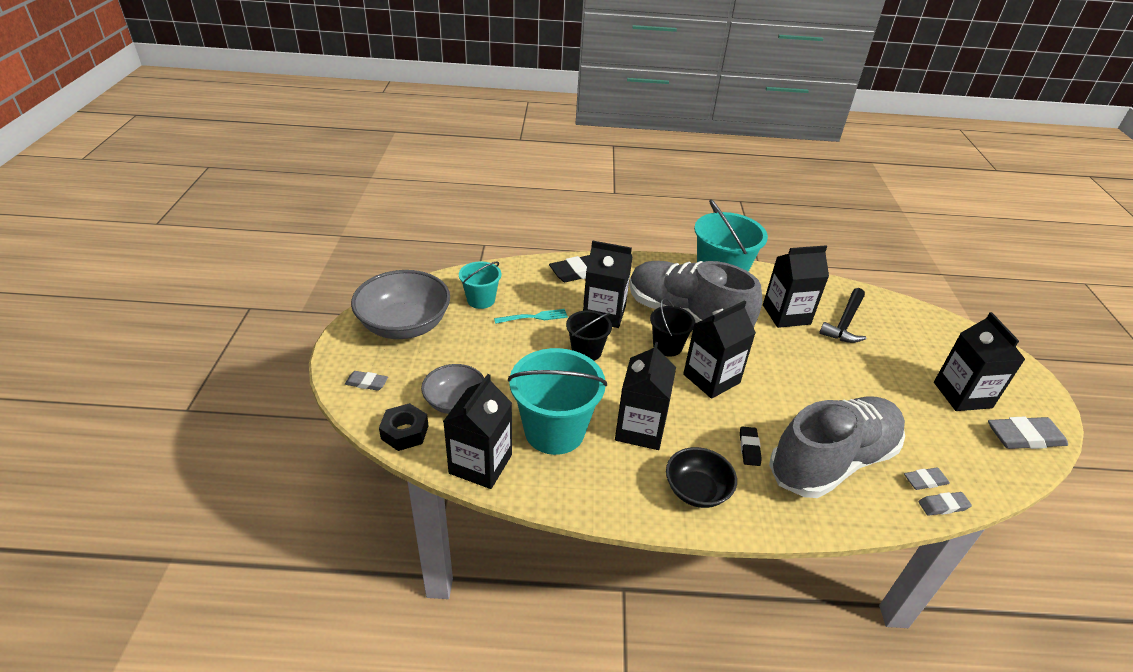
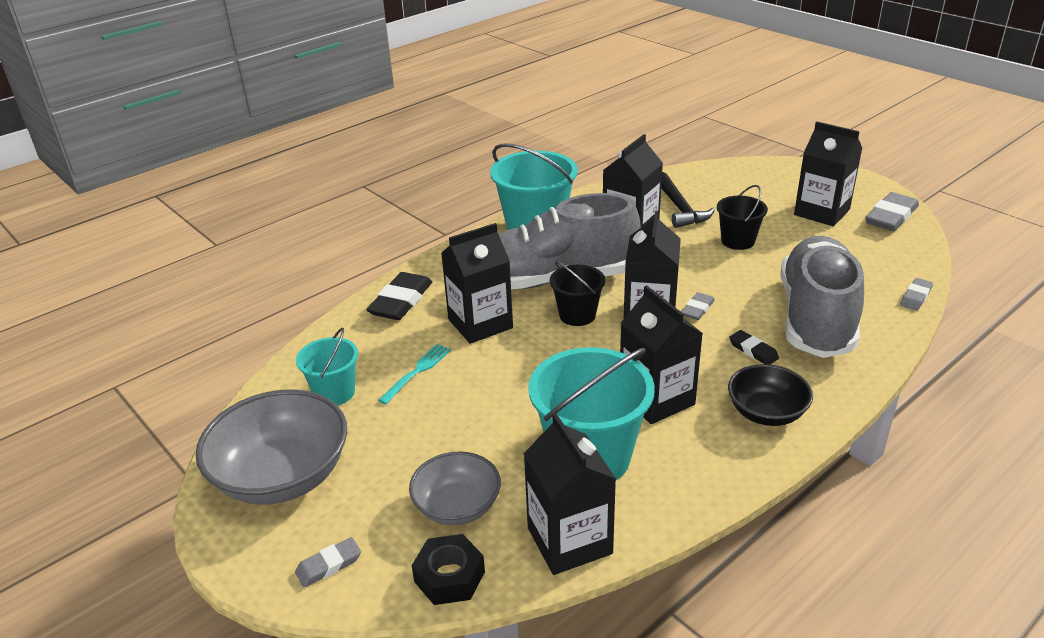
camera: 40 degrees left, 5 degrees down
(586, 351) = (514, 368): black bucket -> black bucket (737, 241)
(925, 481) = (884, 288): grey eraser -> grey eraser (697, 309)

